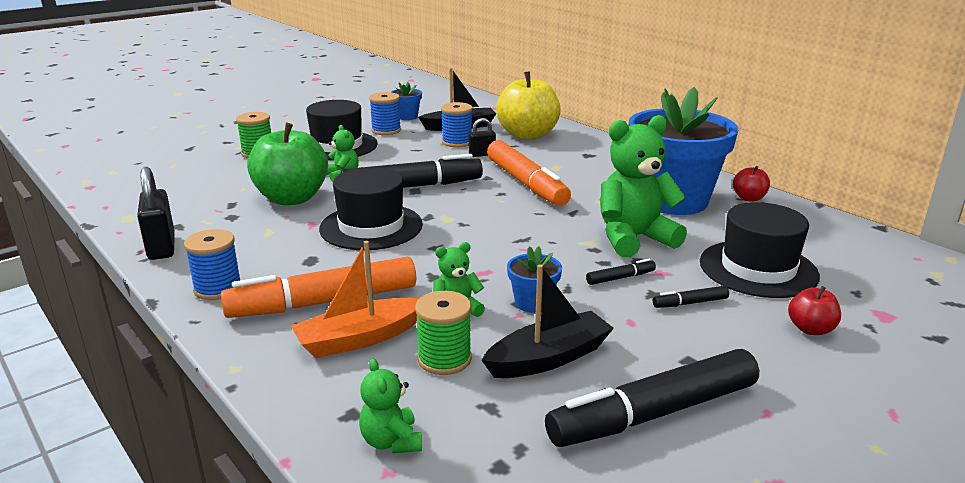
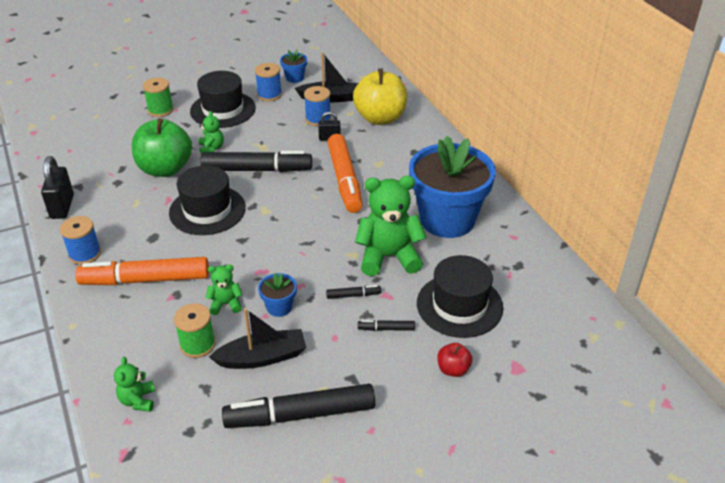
camera: 15 degrees right, 15 degrees up
(359, 339) = (154, 317): orange boat -> none
(749, 198) = (510, 227): red apple -> none

